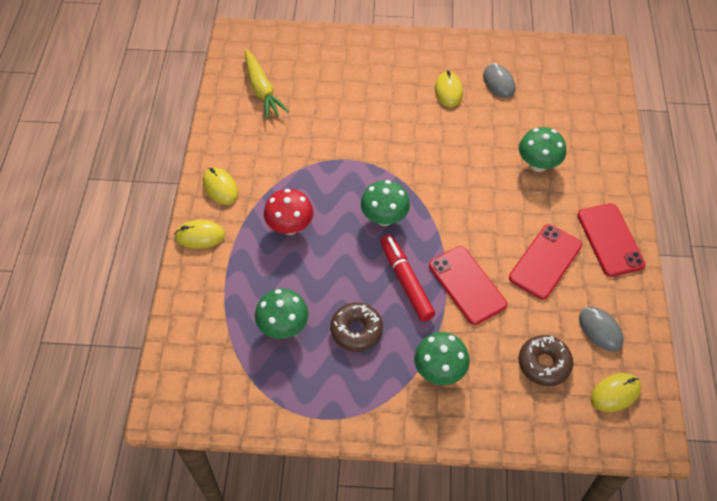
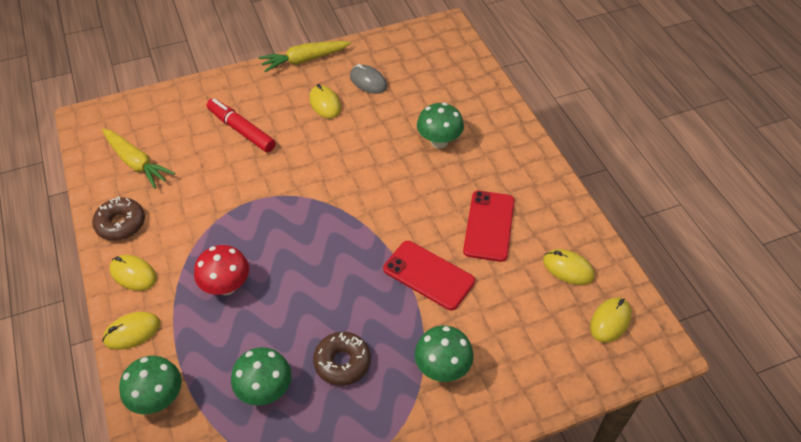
camera: 25 degrees left, 5 degrees down
(384, 218) = (319, 242): green mushroom -> green mushroom (158, 398)
(406, 281) = (368, 294): red marker -> red marker (241, 130)
(449, 42) = (304, 60): none -> yellow carrot
(544, 364) = (535, 320): brown donut -> brown donut (121, 224)
(600, 330) = (568, 268): grey mouse -> yellow mouse
(610, 239) = (535, 185): red phone -> none

